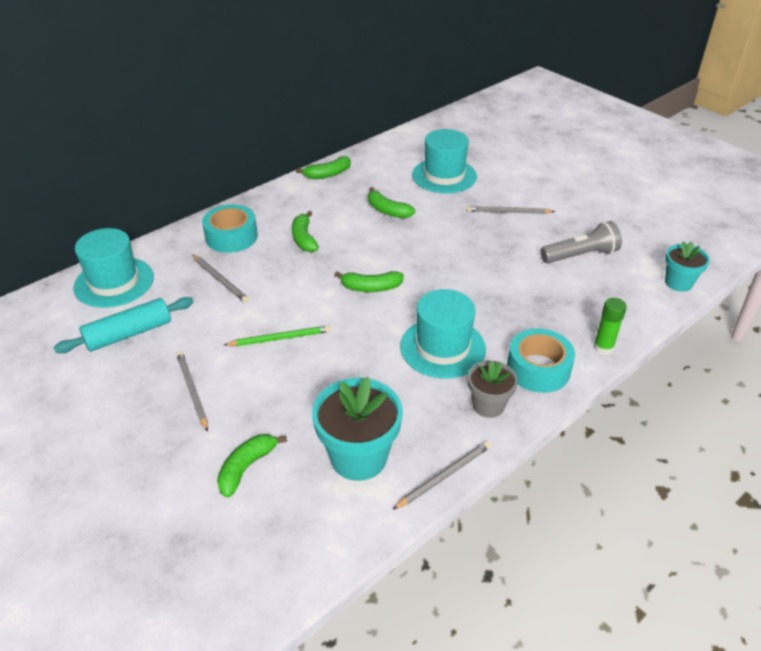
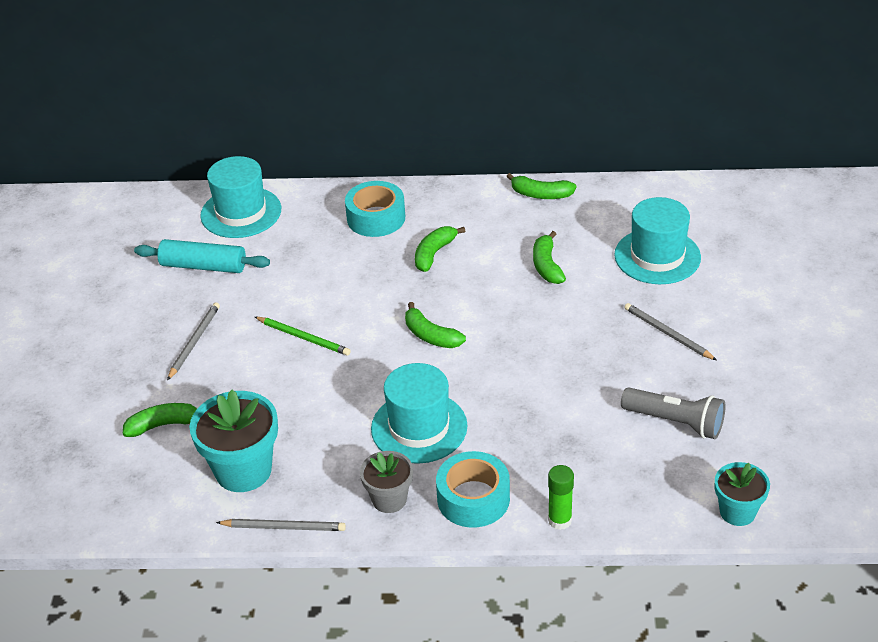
camera: 45 degrees right, 0 degrees up
(220, 280) = (319, 256): grey pencil -> none

